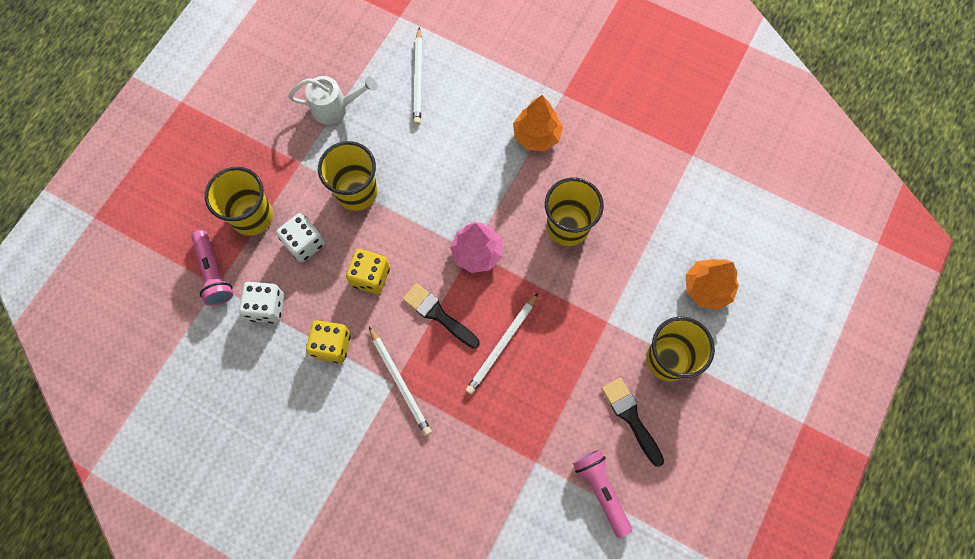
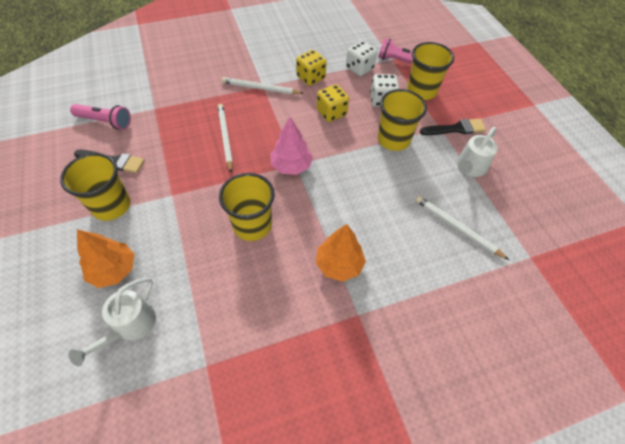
camera: 130 degrees right, 15 degrees down
(438, 314) = (276, 124): black brush -> black brush (456, 129)
(725, 228) = (130, 327): none -> white watering can

